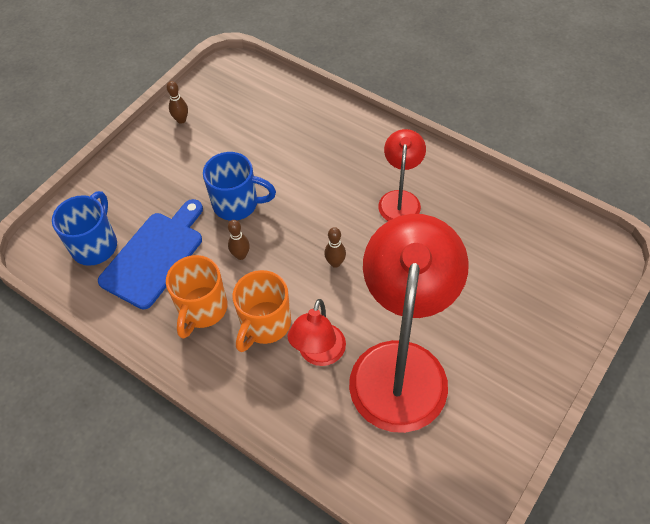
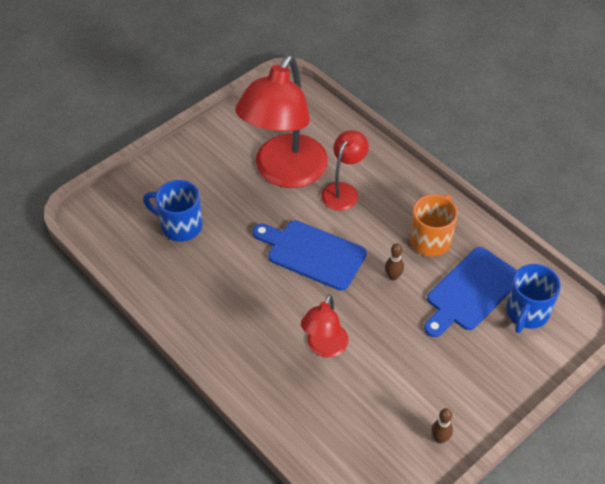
camera: 170 degrees left, 5 degrees down
(237, 204) = (390, 325): blue mug -> blue mug (180, 226)
(265, 324) = (381, 219): orange mug -> none
(335, 263) = (312, 253): brown bowling pin -> blue cutting board
(400, 199) = (236, 297): red lamp -> red lamp (324, 347)

